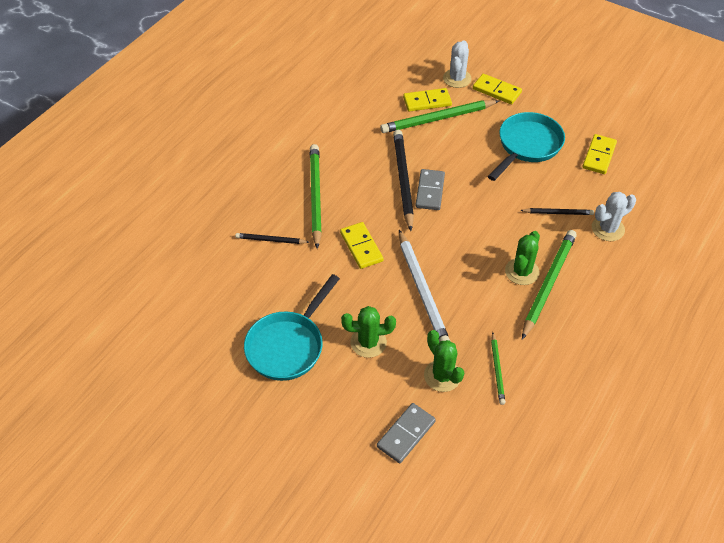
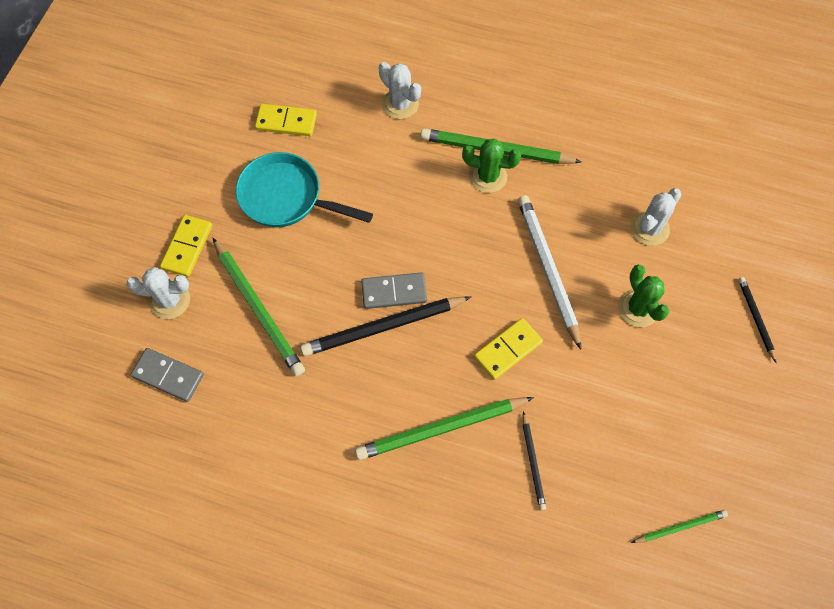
camera: 105 degrees left, 15 degrees up
(288, 345) = (675, 391): turquoise pan -> none
(406, 434) = (728, 248): grey domino -> grey domino (168, 376)
(422, 290) = (548, 270): white pencil -> white pencil turned 75 degrees counterclockwise
(427, 101) = (226, 329): yellow domino -> none
(442, 376) = (649, 228): green cactus -> white cactus
(497, 369) = (621, 181): green pencil -> green pencil (680, 527)
(557, 213) = (390, 153): black pencil -> black pencil (756, 319)

